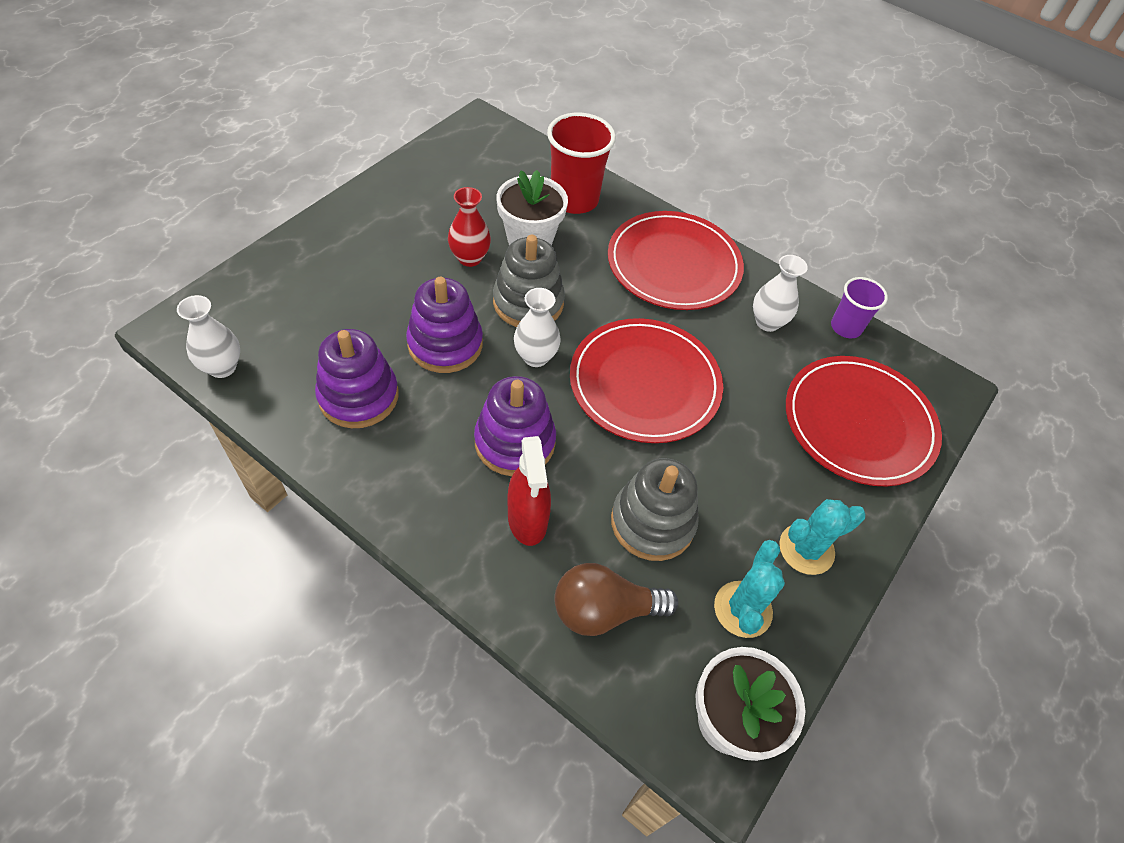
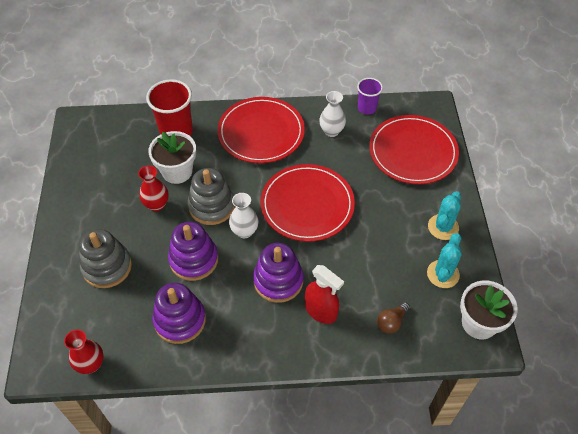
camera: 35 degrees left, 0 degrees up
(222, 367) = (91, 364): white vase -> red vase
(604, 610) = (391, 322): brown light bulb -> brown light bulb, size x0.61
(652, 522) = (373, 267): grey stacking toy -> grey stacking toy (107, 267)
(742, 609) = (443, 274): turquoise cactus -> turquoise cactus turned 45 degrees clockwise

